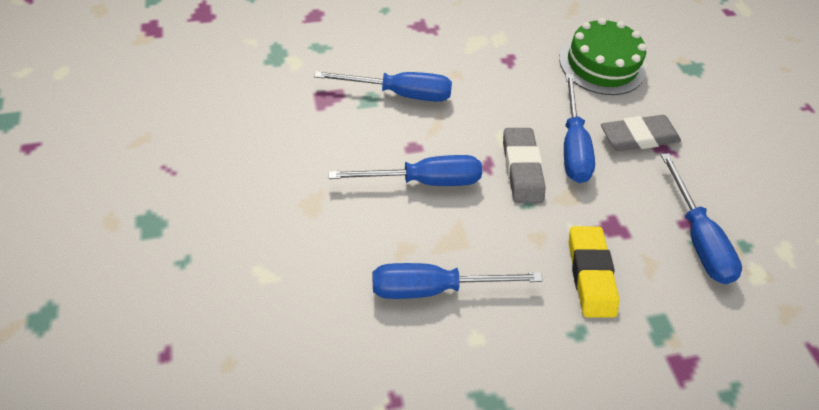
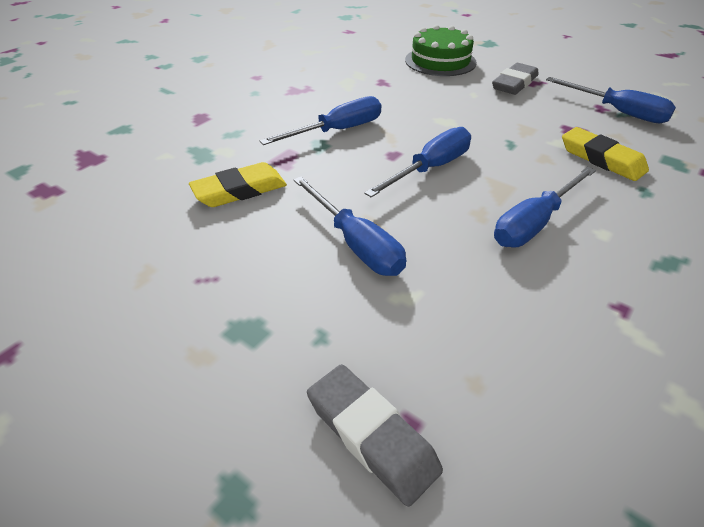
camera: 35 degrees left, 10 degrees down
(263, 108) = (240, 190): none -> yellow eraser
(521, 169) = (479, 130): grey eraser -> grey eraser (371, 435)
(572, 146) = (488, 104): blue screwdriver -> blue screwdriver (356, 244)

